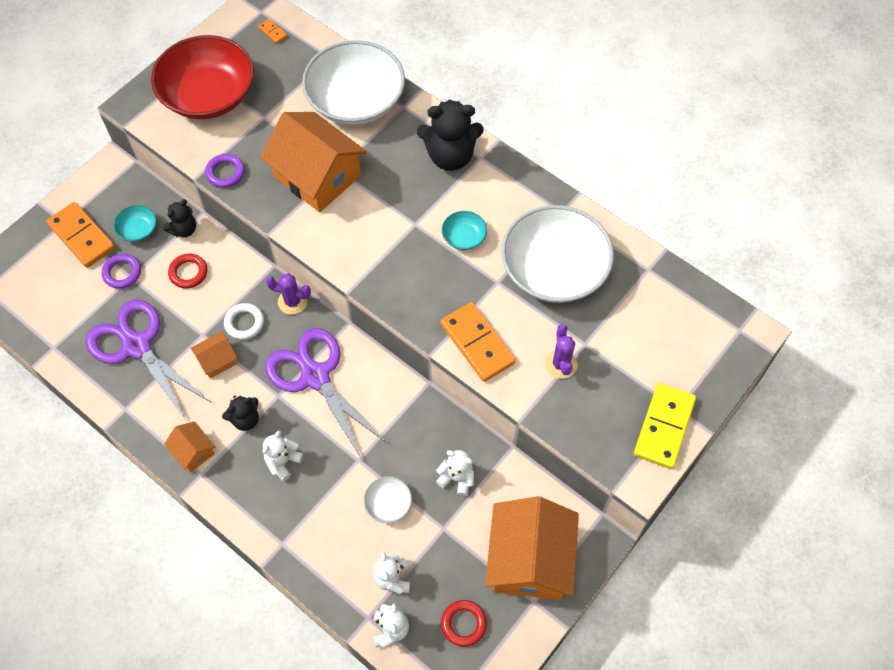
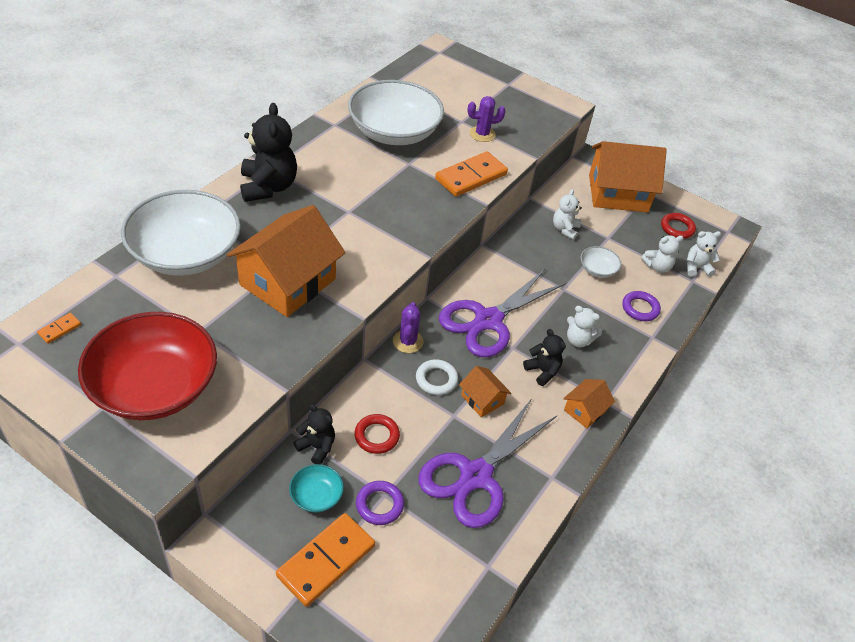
camera: 100 degrees left, 15 degrees down
(225, 173) = (279, 360): purple ring -> purple ring (640, 308)
(464, 237) = (363, 181): turquoise bowl -> none
(663, 427) = (524, 91): yellow domino -> none

